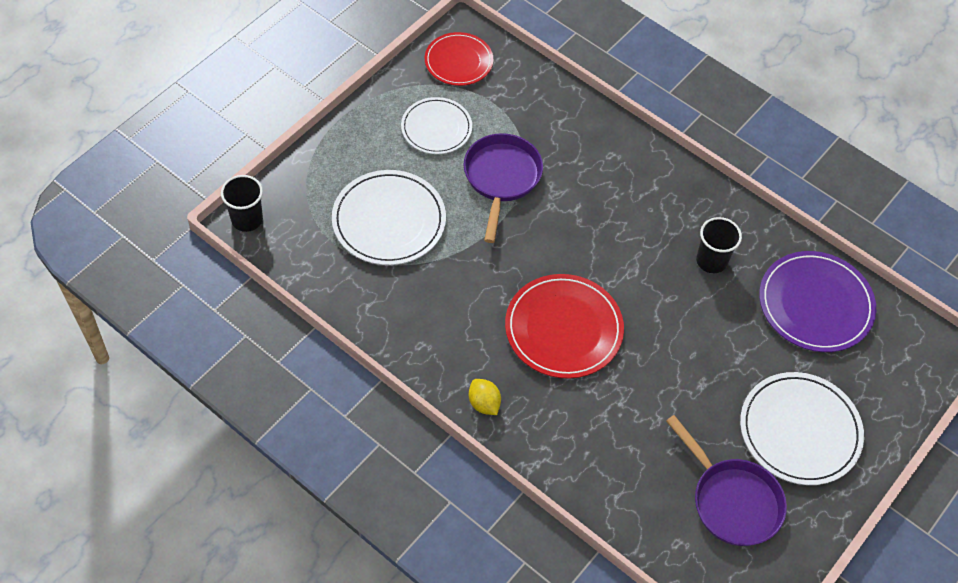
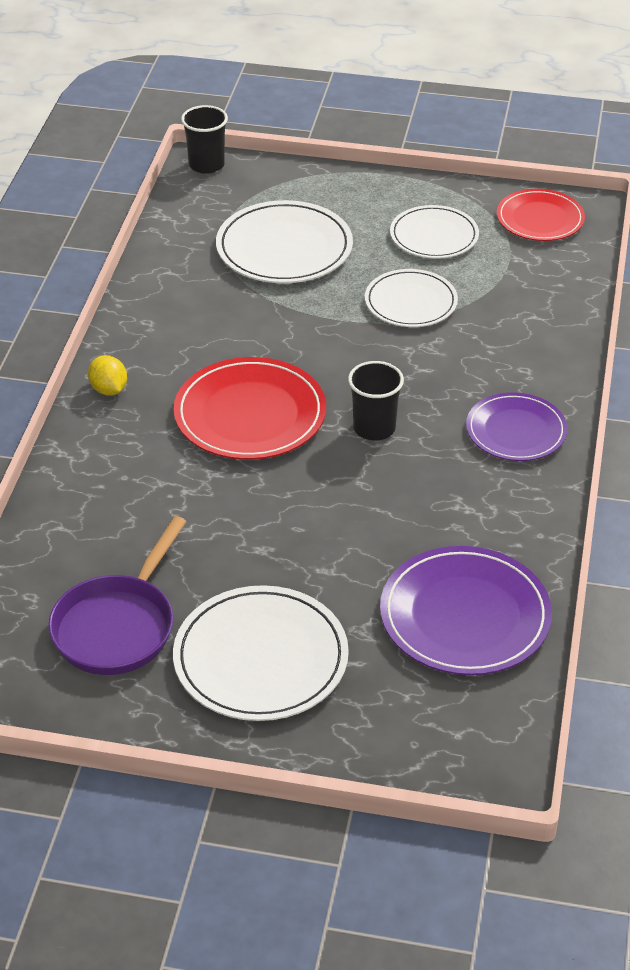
camera: 65 degrees right, 15 degrees down
(484, 403) = (109, 389): yellow lemon -> yellow lemon turned 60 degrees counterclockwise
(501, 179) = (411, 302): purple pan -> white plate
(666, 191) = (516, 431): none -> purple plate
(711, 261) = (448, 501): black cup -> black cup (374, 428)

